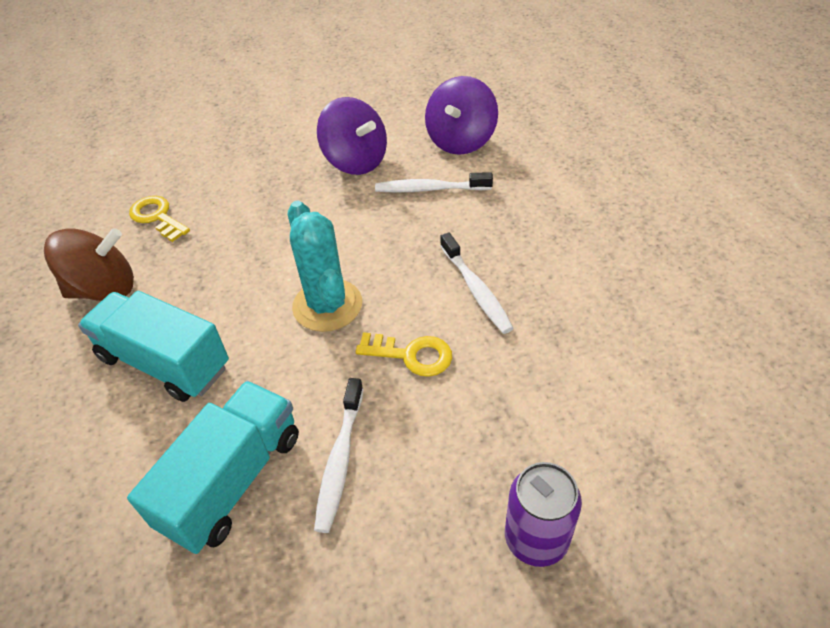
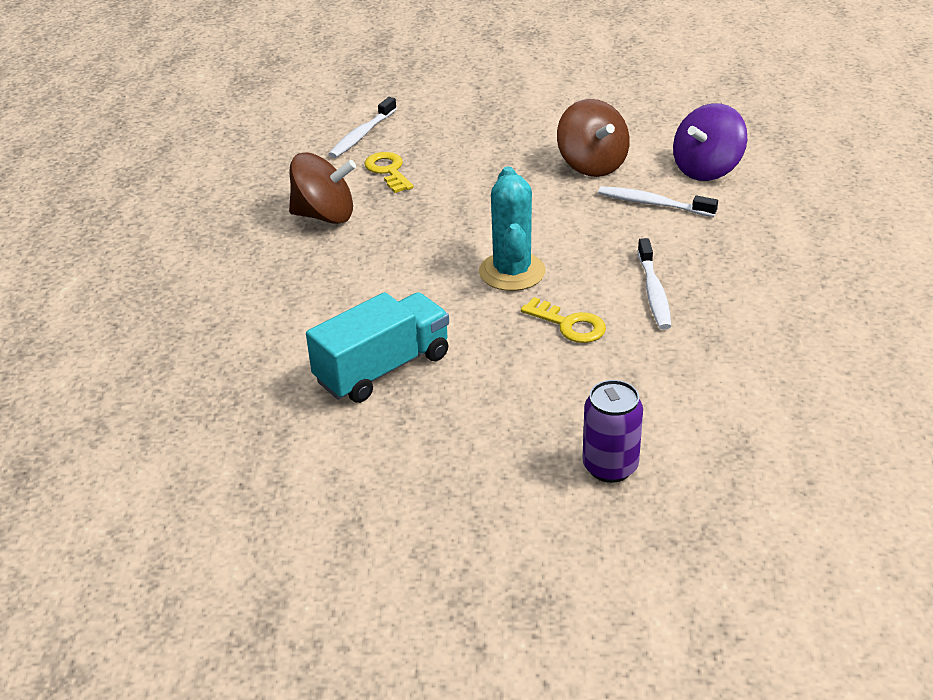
camera: 20 degrees right, 10 degrees down
(164, 362) = (357, 279): turquoise truck -> none
(340, 460) = (474, 378): white toothbrush -> white toothbrush (361, 135)
(355, 161) = (592, 165): purple spinning top -> brown spinning top

